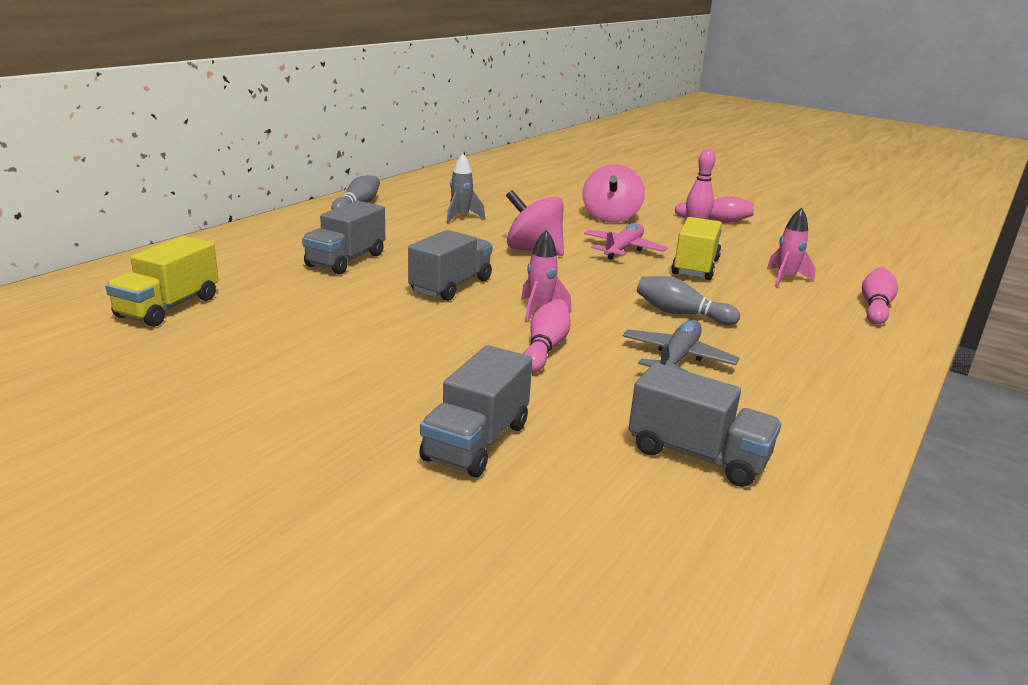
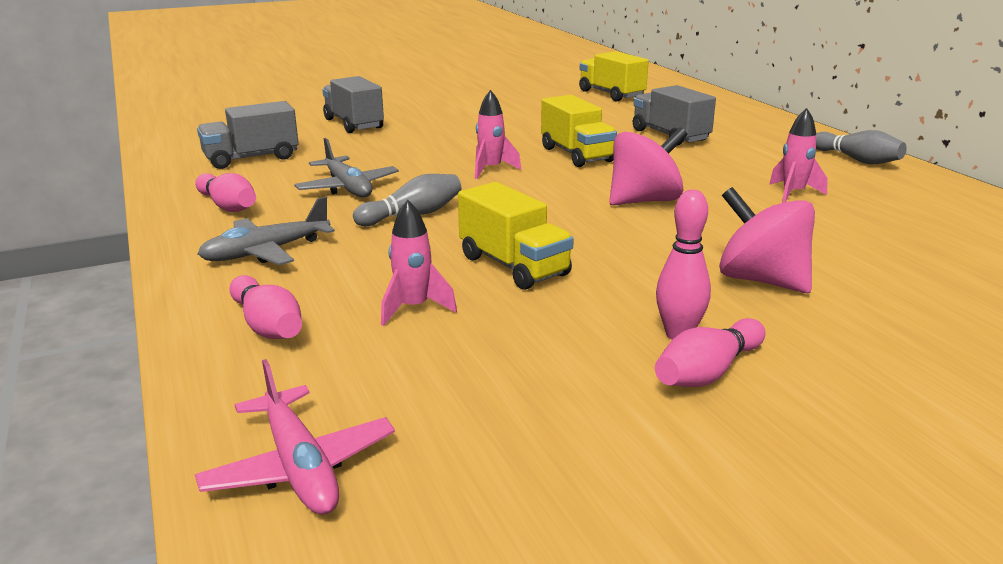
camera: 125 degrees right, 0 degrees up
(451, 286) = (576, 154): grey truck -> yellow truck
(461, 217) = (793, 194): grey rocket -> pink rocket
(545, 348) = (427, 157): pink bowling pin -> pink bowling pin (228, 206)
(623, 249) = (612, 245): pink plane -> pink plane (299, 467)
(825, 343) = (266, 252): none -> grey plane

